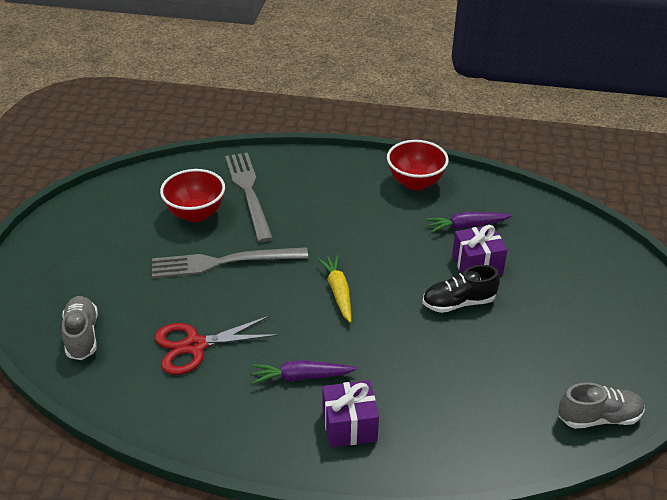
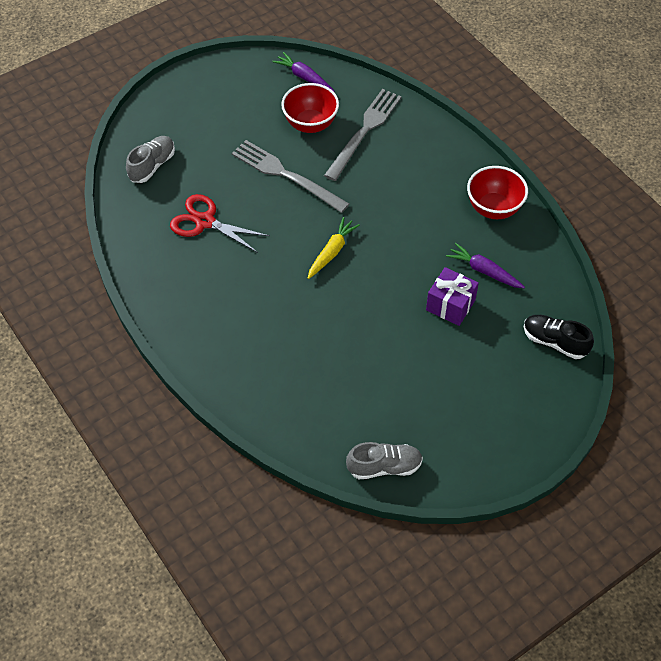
camera: 45 degrees right, 15 degrees up
(301, 377) = (240, 291): purple carrot -> purple carrot (304, 77)
(349, 426) = (231, 343): purple gift -> none
(458, 303) = (400, 321): black shoe -> black shoe (554, 342)
(598, 417) = (384, 467): grey shoe -> grey shoe turned 45 degrees counterclockwise

